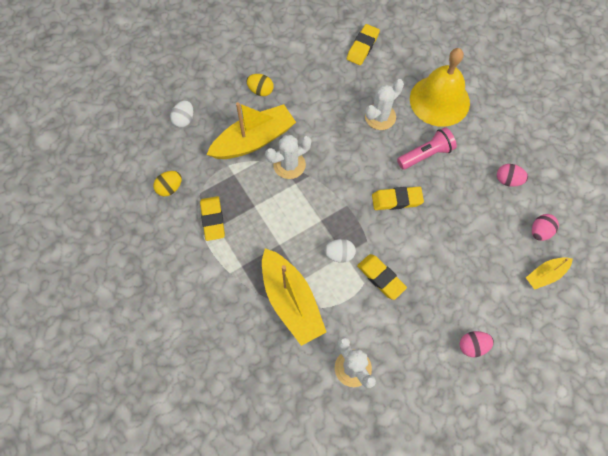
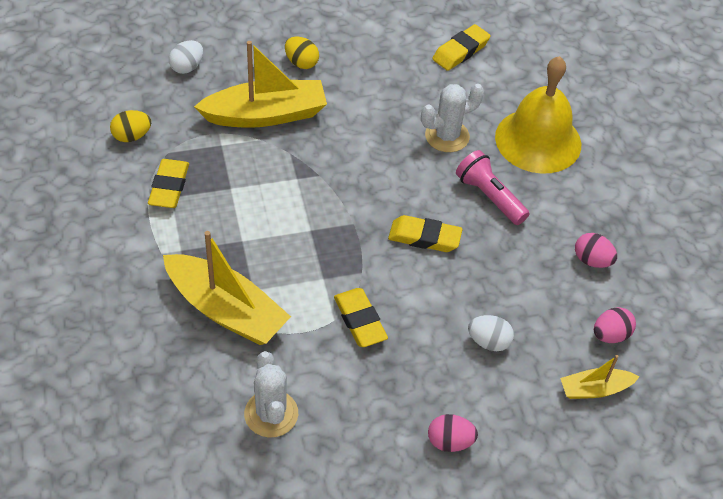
camera: 15 degrees right, 15 degrees down
(289, 165) = (299, 155): white cactus -> none
(291, 301) = (226, 310): yellow boat -> yellow boat turned 45 degrees counterclockwise
(339, 254) = (316, 276): white egg -> white egg (488, 342)
(426, 154) = (489, 197): pink flashlight -> pink flashlight turned 120 degrees counterclockwise

